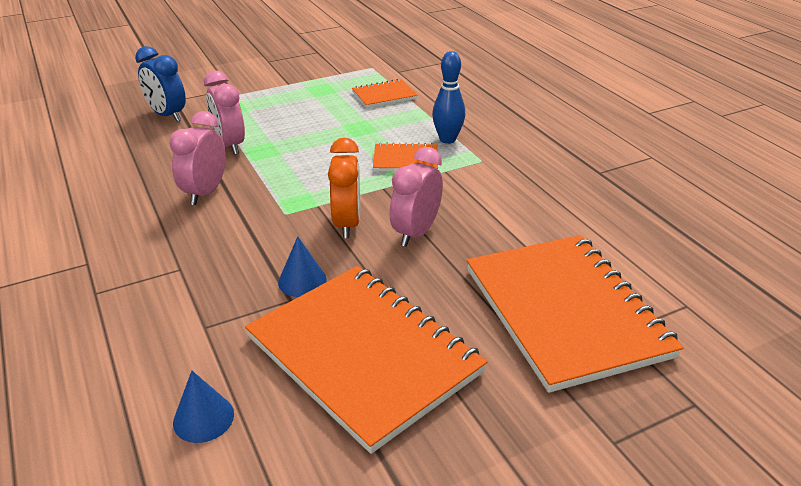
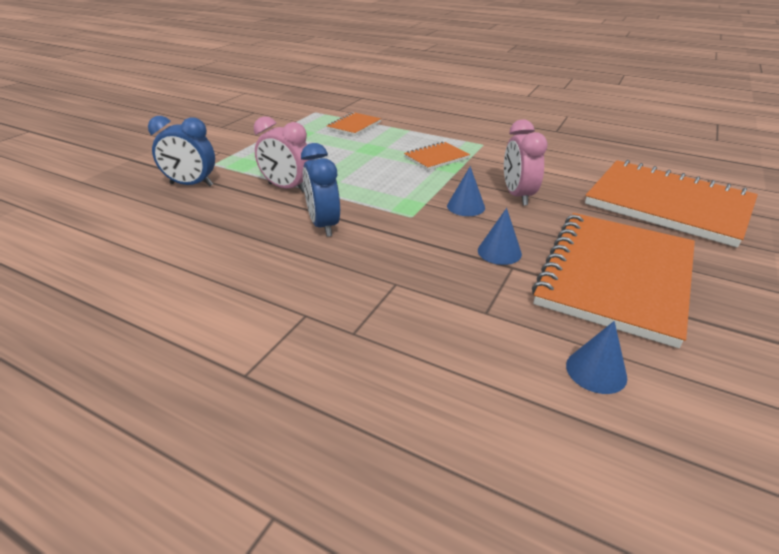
camera: 35 degrees left, 0 degrees up
(205, 192) = (323, 225): pink clock -> blue clock
(347, 224) = (466, 206): orange clock -> blue cone
(363, 355) = (615, 277): orange notebook -> orange notebook turned 75 degrees counterclockwise
(447, 139) = (442, 139): blue bowling pin -> none

